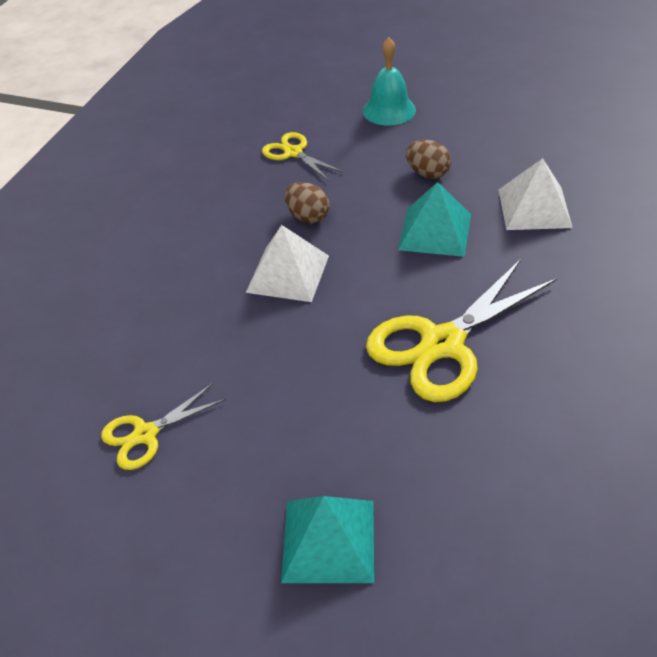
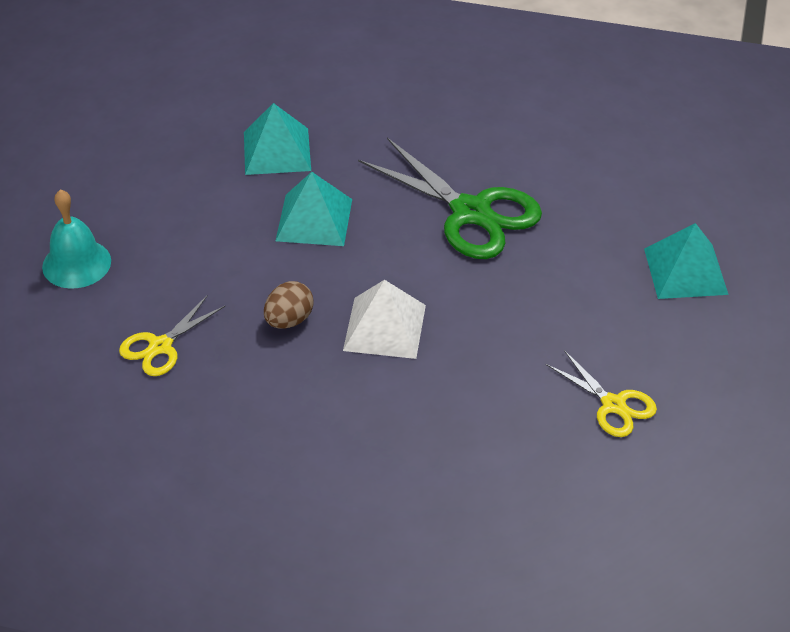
camera: 100 degrees left, 0 degrees up
(427, 173) = (213, 227): brown egg -> none
(443, 344) = (471, 212): yellow scissors -> green scissors
(534, 208) = (277, 151): white pyramid -> turquoise pyramid

